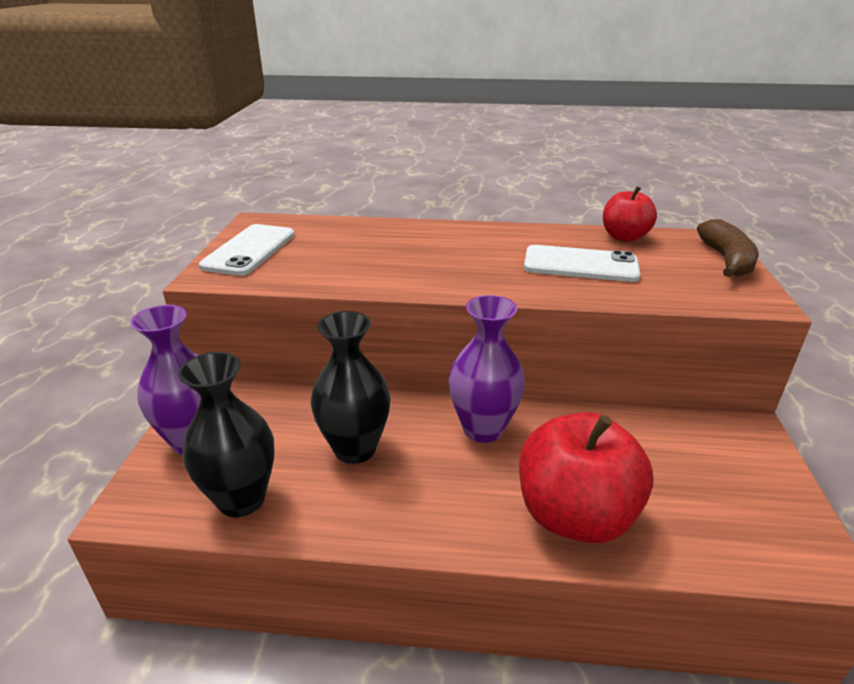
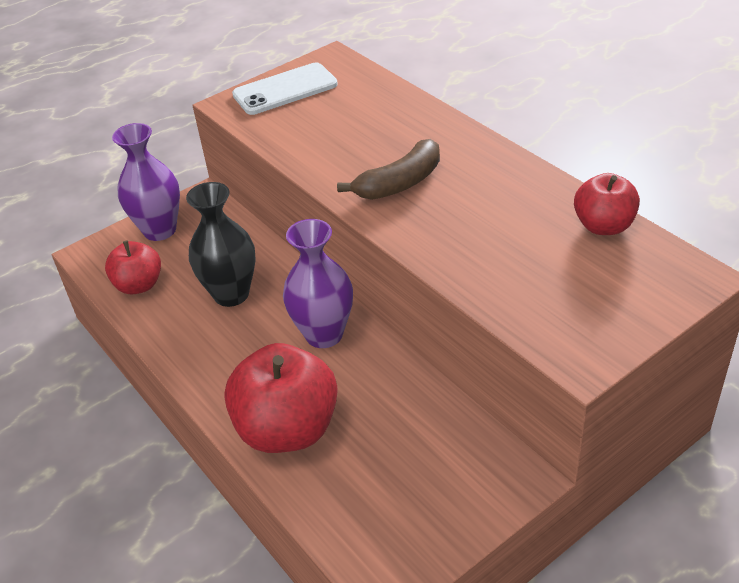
camera: 50 degrees right, 10 degrees up
(241, 499) = (139, 285): black vase -> red apple
(580, 264) = (499, 233): white phone -> none
(726, 260) = (650, 306): brown banana -> brown banana (400, 183)

